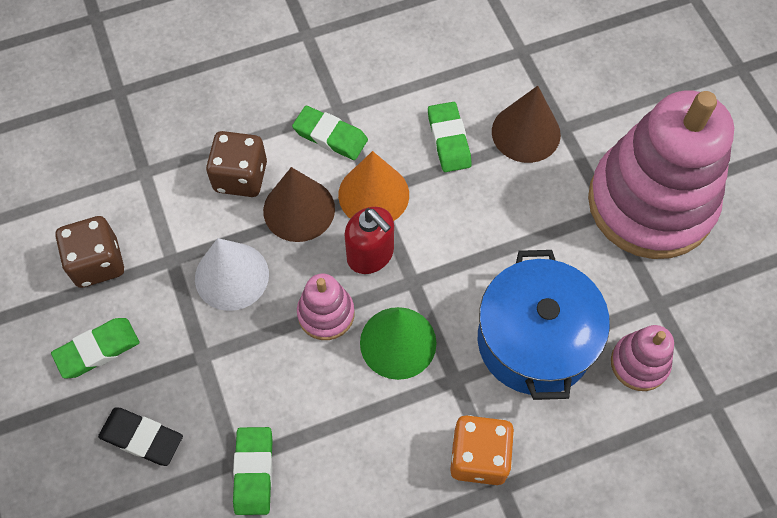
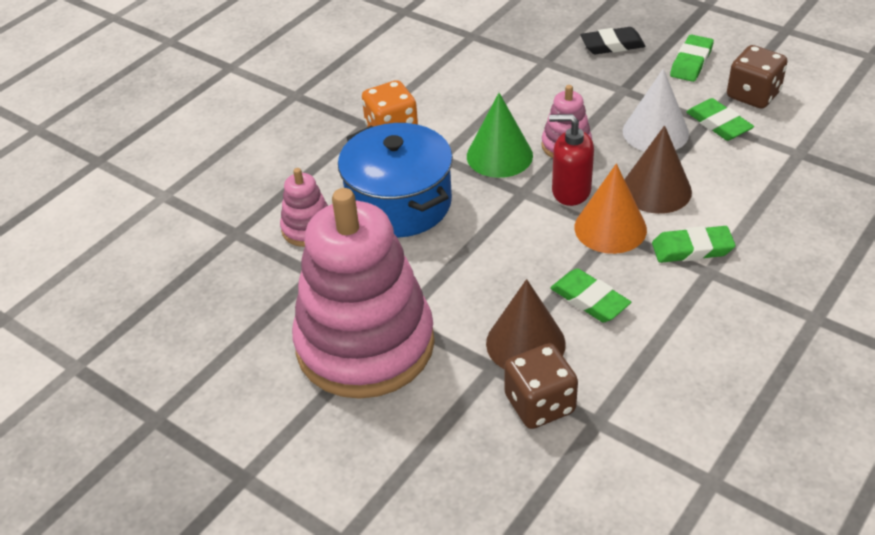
camera: 150 degrees right, 20 degrees down
(240, 177) = (725, 186): brown dice -> brown dice (540, 404)
(254, 472) = (529, 63): green eraser -> green eraser (718, 124)

